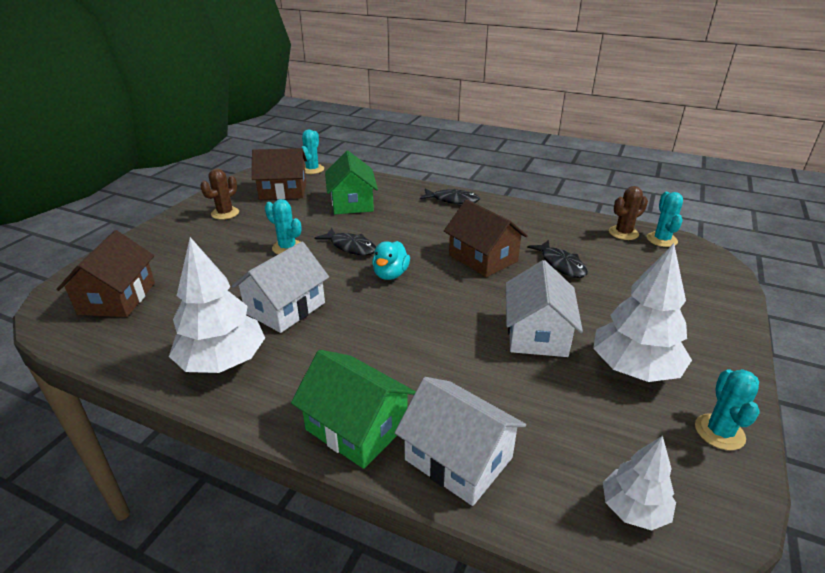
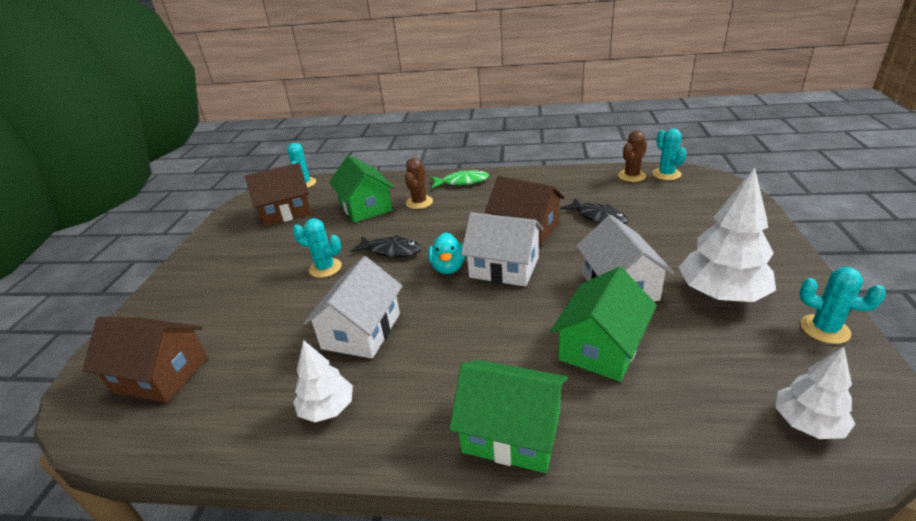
camera: 15 degrees left, 0 degrees up
(117, 298) = (160, 374): brown house -> brown house turned 60 degrees counterclockwise
(223, 362) = (327, 408): white tree -> white tree, size x0.58
(225, 213) = (235, 249): brown cactus -> brown cactus (419, 202)
(452, 200) = (462, 182): black fish -> green fish
(458, 458) = (628, 430): white house -> white house (504, 267)
(482, 382) = (601, 347): none -> green house
(719, 432) = (824, 329): turquoise cactus -> turquoise cactus turned 45 degrees counterclockwise

